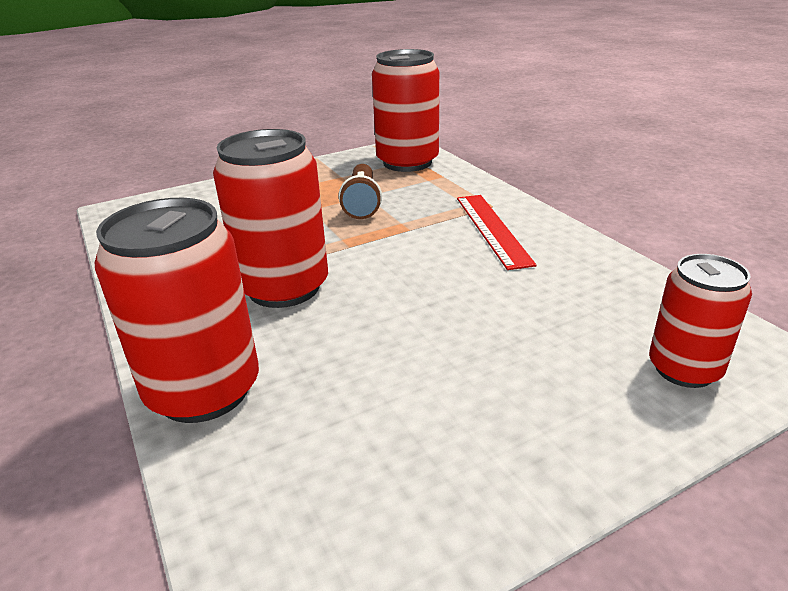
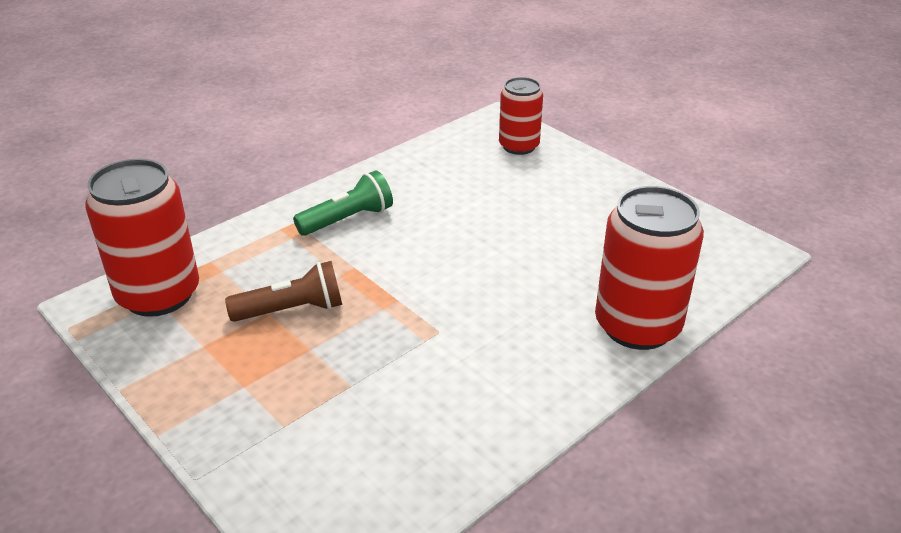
camera: 105 degrees left, 5 degrees up
(284, 287) = (487, 323): red can -> none
(492, 229) = (348, 219): red ruler -> green flashlight

